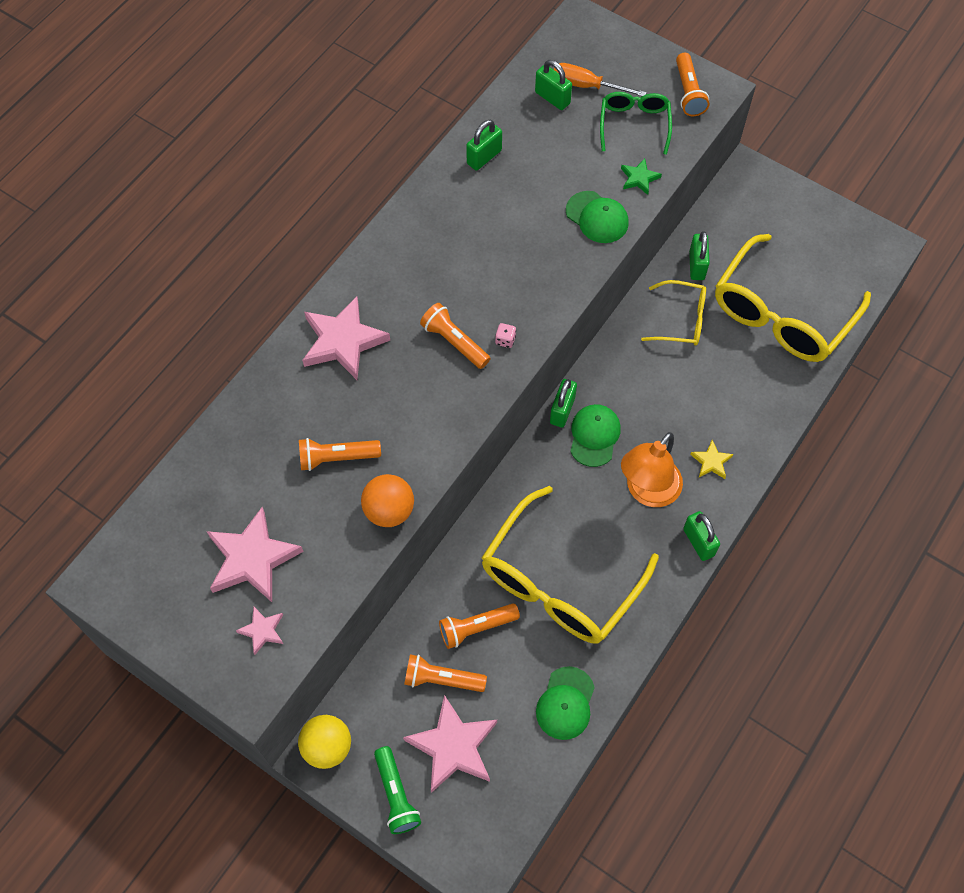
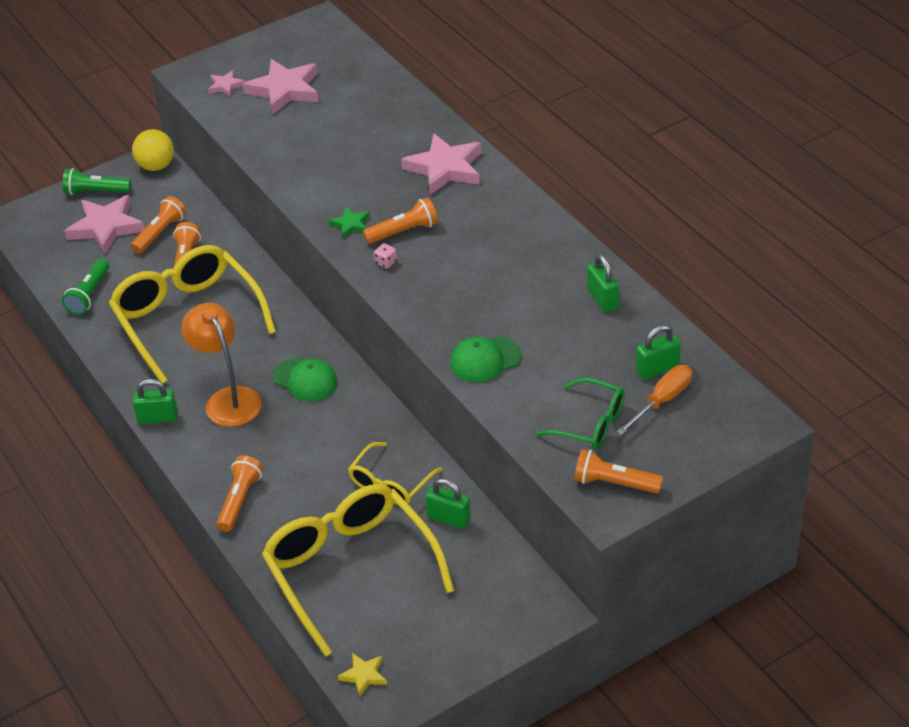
camera: 115 degrees right, 20 degrees down
(336, 458) = (338, 145): orange flashlight -> orange flashlight (240, 500)
(389, 510) = (273, 162): orange ball -> none
(562, 410) = (345, 365): green padlock -> none
(565, 703) = (89, 295): green cap -> green flashlight
(639, 178) = (517, 405): green star -> green star (351, 225)
(711, 462) = (226, 453): yellow star -> yellow star (364, 675)

